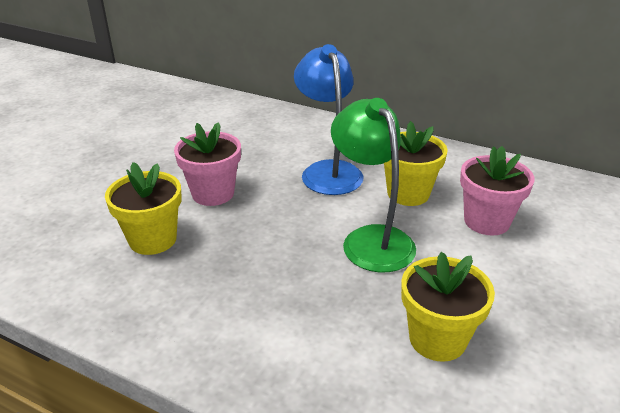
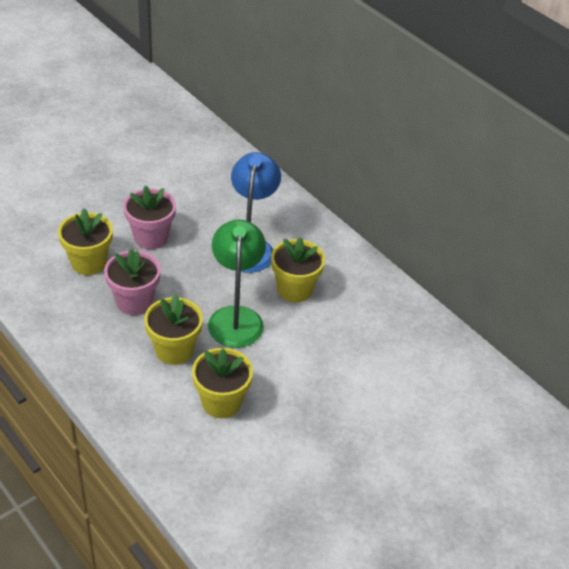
camera: 20 degrees right, 10 degrees up
(329, 299) = (174, 350): none -> yellow flower pot
(486, 221) = (332, 334): pink flower pot -> pink flower pot (134, 302)

